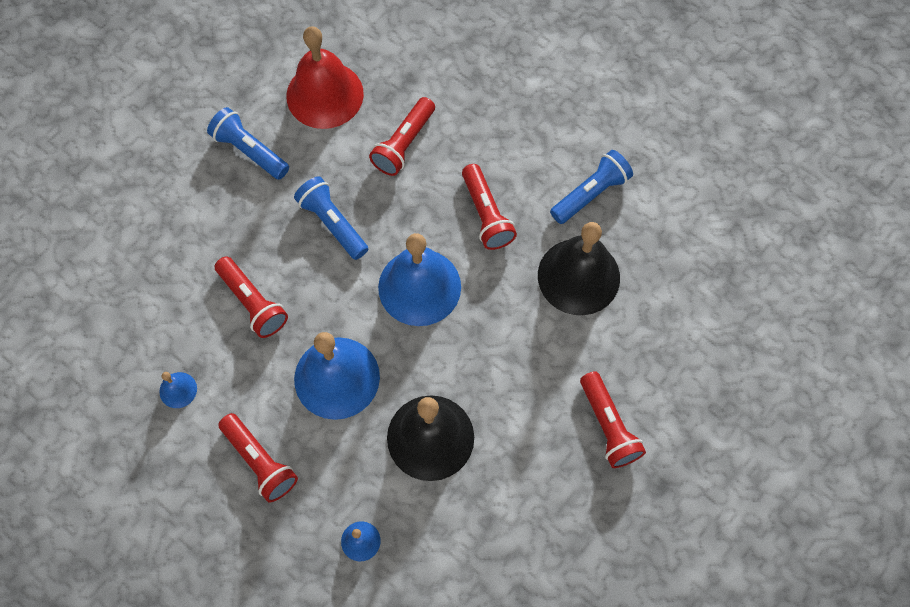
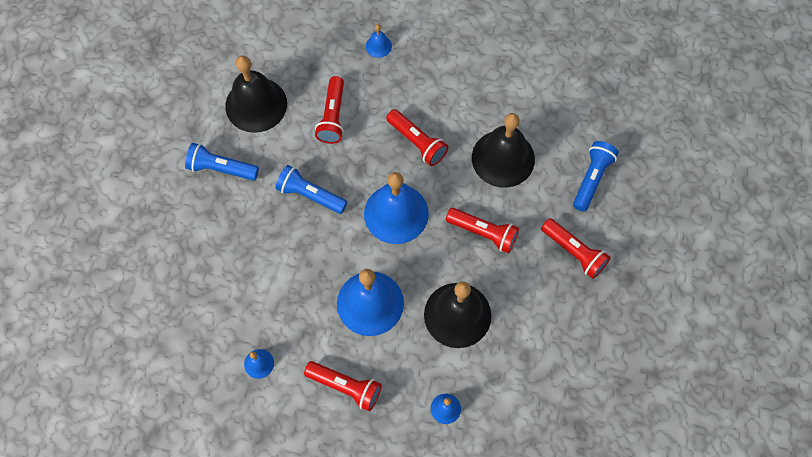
camera: 25 degrees left, 0 degrees up
(253, 303) = (281, 277): red flashlight -> red flashlight (483, 233)
(325, 95) = (256, 104): red bell -> black bell
(498, 84) = (378, 46): none -> blue bell
(591, 194) = (482, 97): blue flashlight -> blue flashlight (592, 179)

